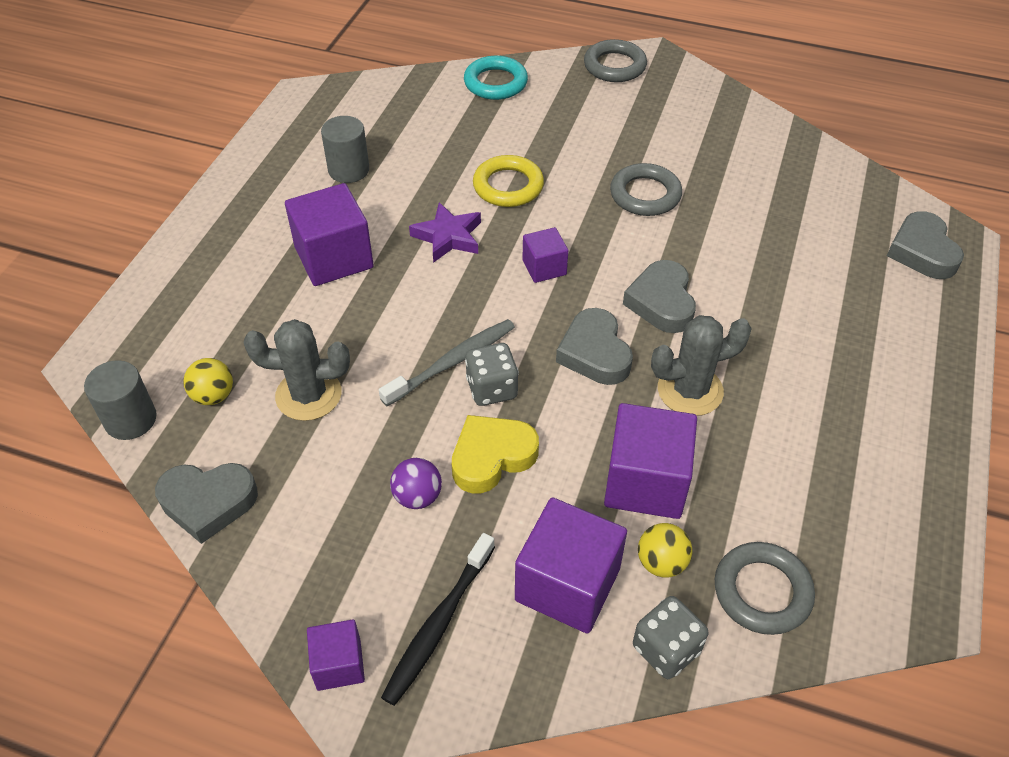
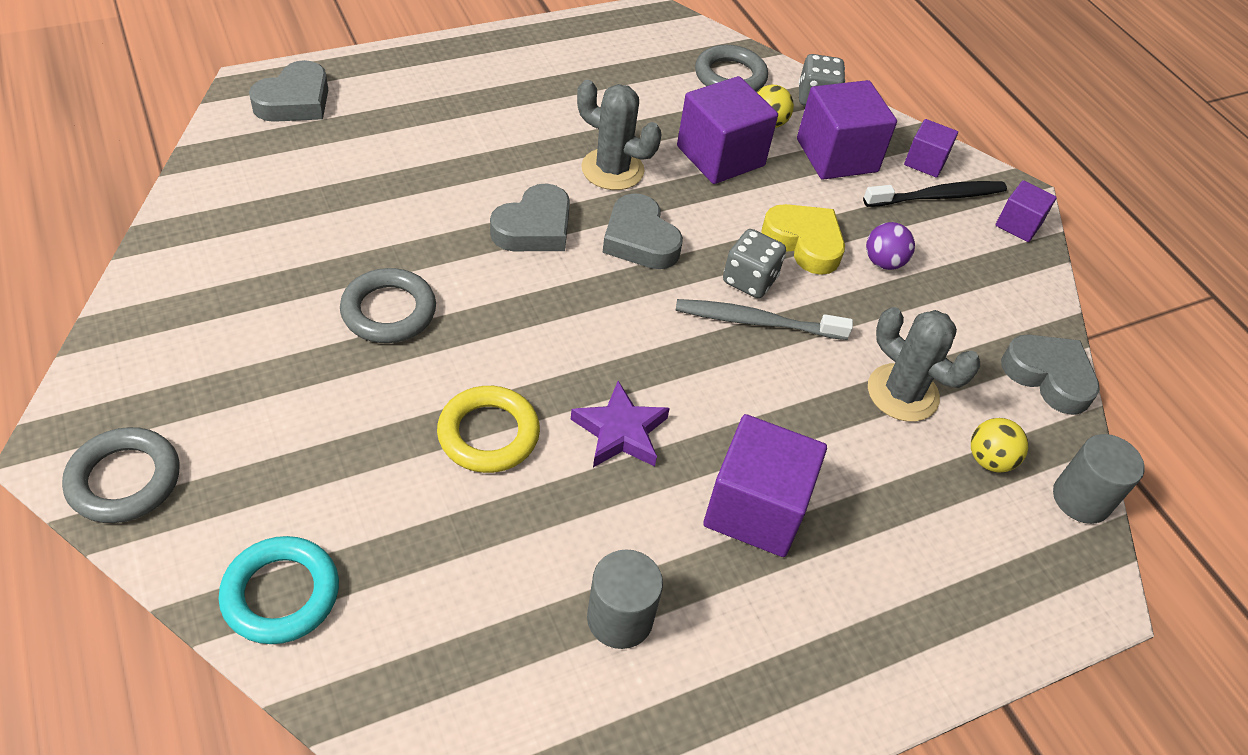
camera: 140 degrees left, 0 degrees up
(492, 457) = (804, 243): yellow heart -> yellow heart turned 150 degrees counterclockwise
(544, 267) = (579, 328): purple cube -> purple cube (925, 162)
(594, 353) = (639, 240): grey heart -> grey heart turned 120 degrees clockwise

